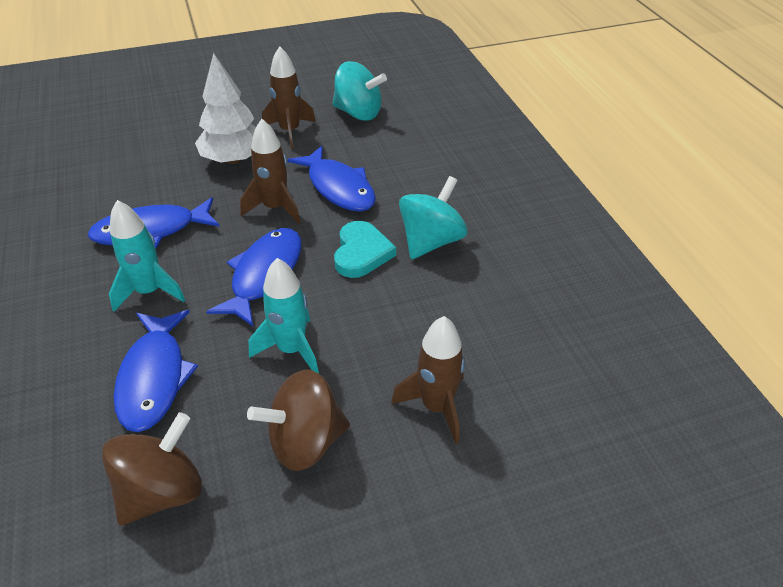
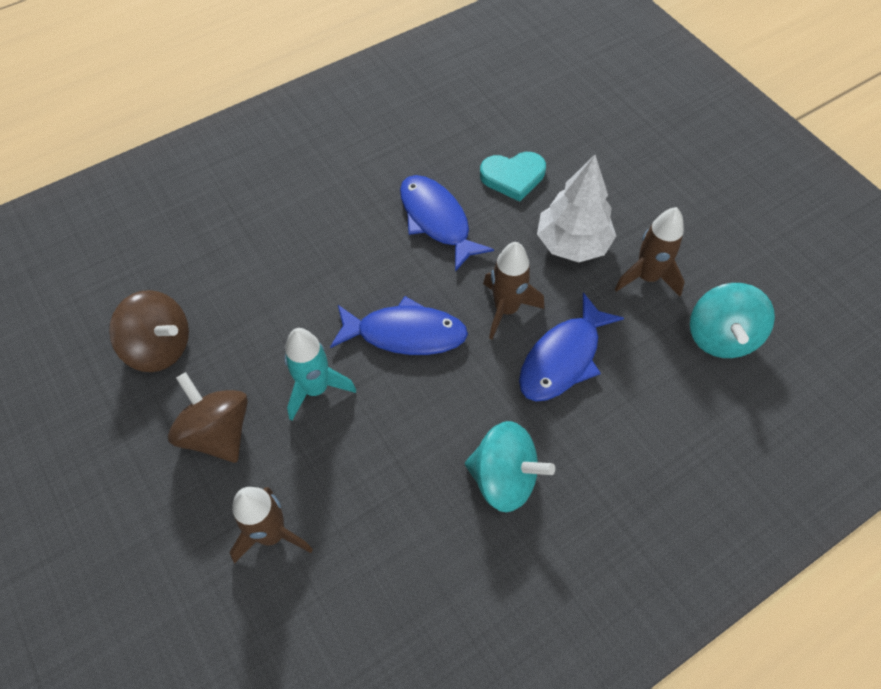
camera: 75 degrees right, 15 degrees up
(149, 292) = (359, 253): turquoise rocket -> none
(154, 378) = (264, 297): blue fish -> none
(361, 253) = (463, 411): turquoise heart -> turquoise heart (513, 177)

